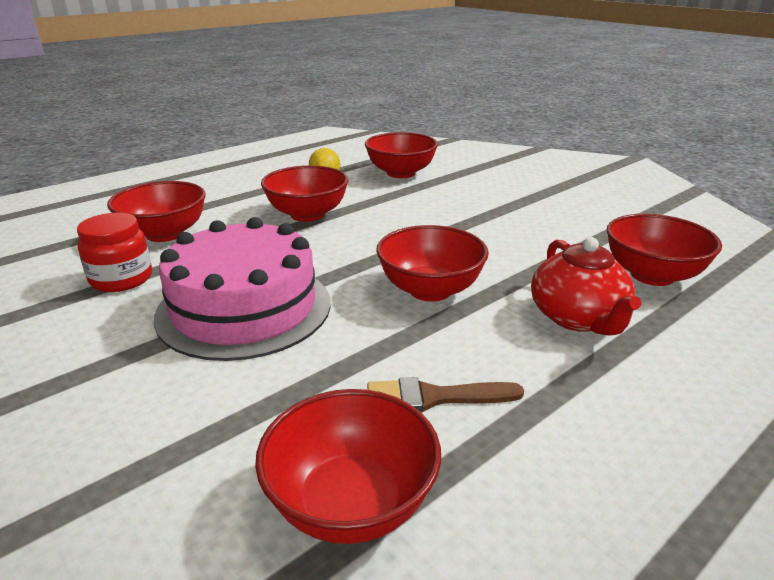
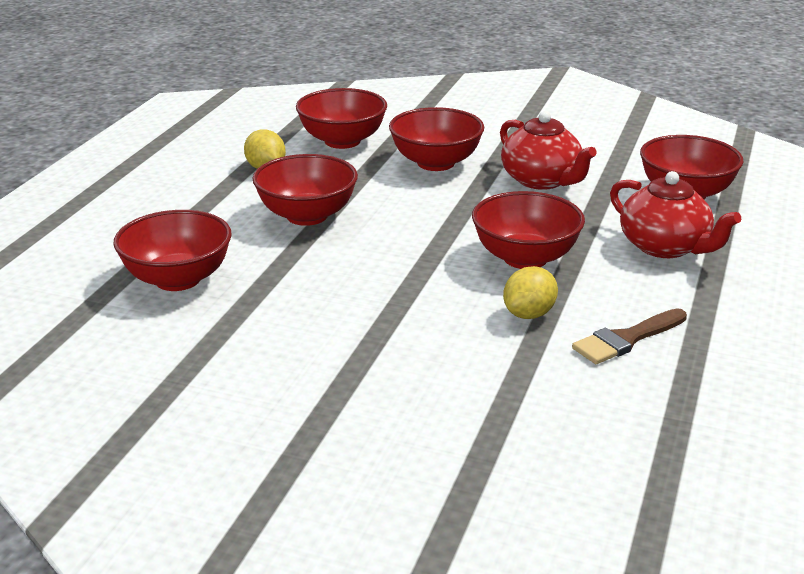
camera: 30 degrees left, 0 degrees up
(121, 279) = (211, 336): red jar -> none
(244, 308) = (382, 324): pink cake -> none
(351, 503) = (650, 420): red bowl -> red bowl (436, 163)
(371, 340) = (529, 314): none -> yellow lemon
(522, 232) = (542, 180): none -> red teapot

